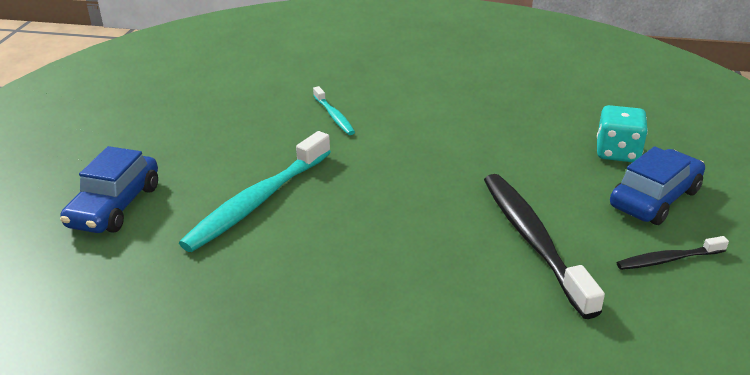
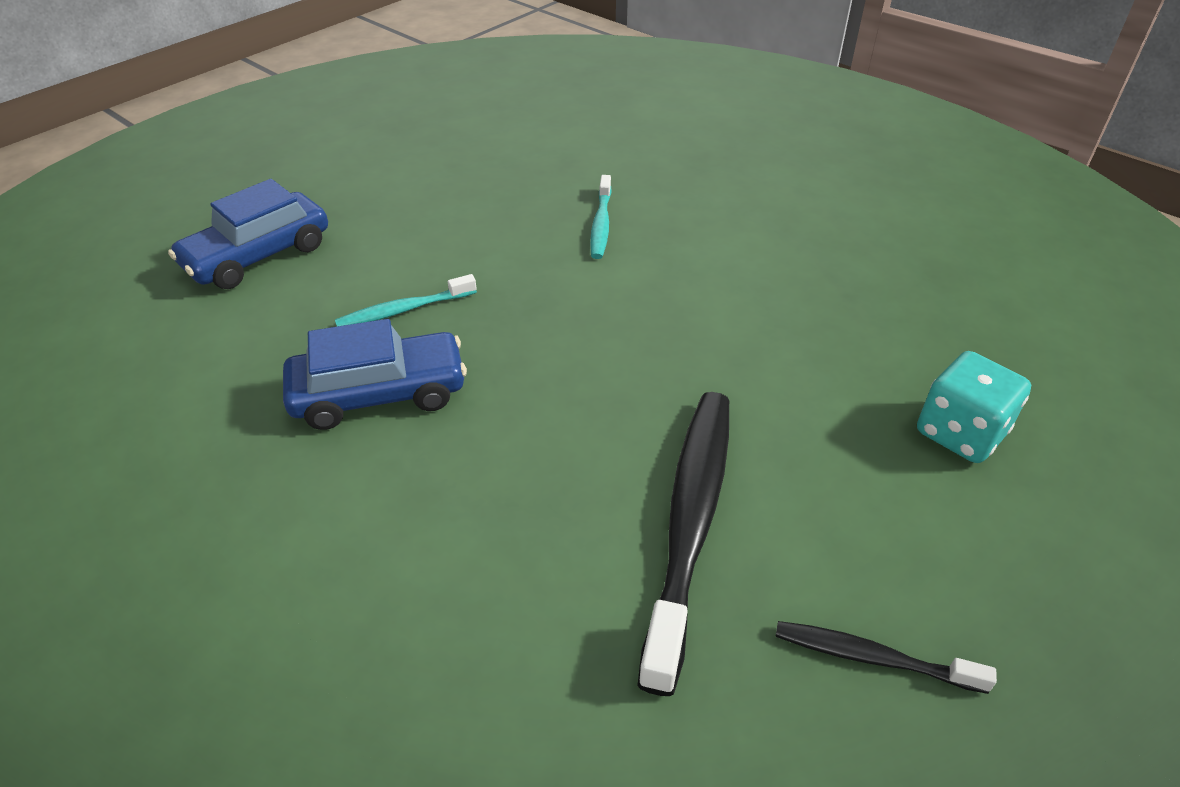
camera: 30 degrees right, 10 degrees up
(258, 201) = (404, 310): turquoise toothbrush -> turquoise toothbrush, size x0.51
(654, 198) = (950, 539): blue car -> blue car (379, 394)

